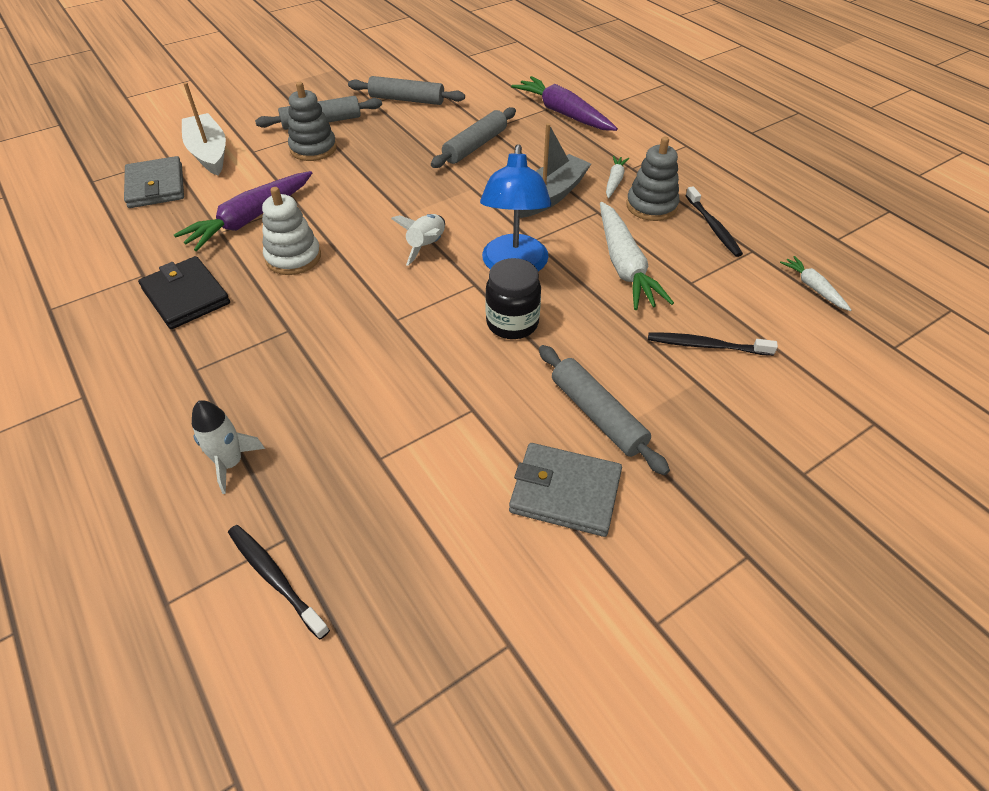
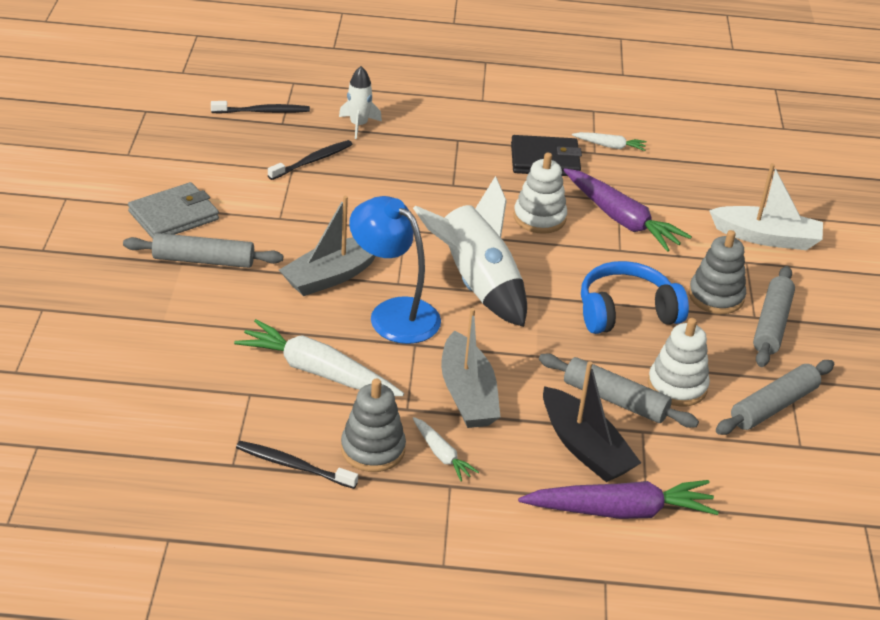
camera: 125 degrees right, 10 degrees down
(156, 186) = (729, 194): grey wallet -> none
(250, 219) = (621, 219): purple carrot -> purple carrot turned 150 degrees clockwise
(376, 174) = (626, 312): none -> blue headphones
(426, 246) = (477, 284): white rocket -> white rocket, size x1.91
(431, 131) = (677, 386): none -> white stacking toy
(475, 146) = (615, 399): grey rolling pin -> grey rolling pin turned 45 degrees counterclockwise
(512, 323) = (332, 275): black jar -> grey boat
(532, 140) = (585, 448): none -> black boat
(706, 345) = (183, 349): black toothbrush -> black toothbrush (313, 161)
(813, 288) = (146, 460): white carrot -> white carrot (610, 146)

